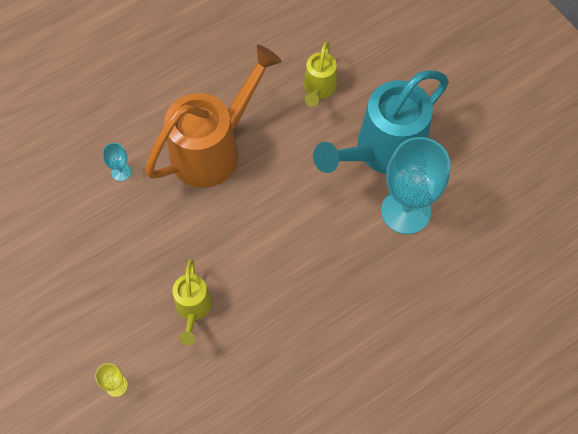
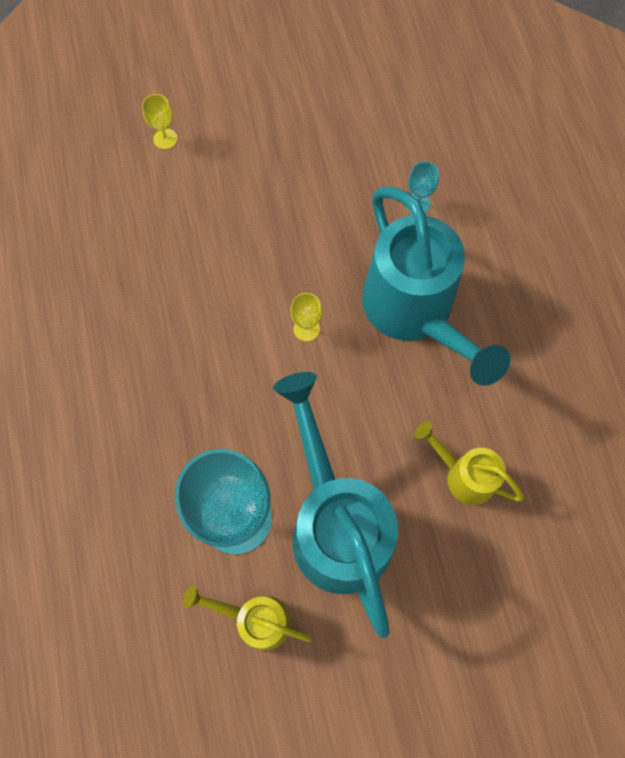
camera: 110 degrees right, 5 degrees up
(193, 308) = (215, 231): yellow watering can -> yellow watering can (255, 619)
(213, 149) = (414, 312): orange watering can -> turquoise watering can
(252, 214) = (306, 329): none -> yellow goblet

